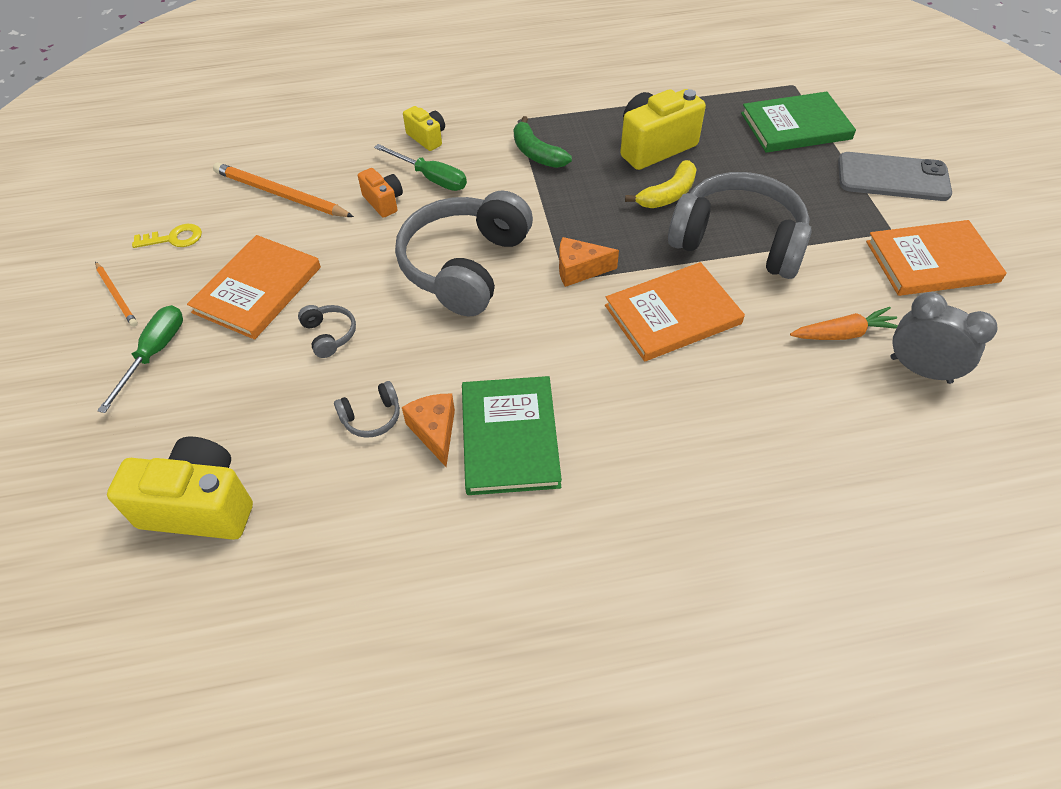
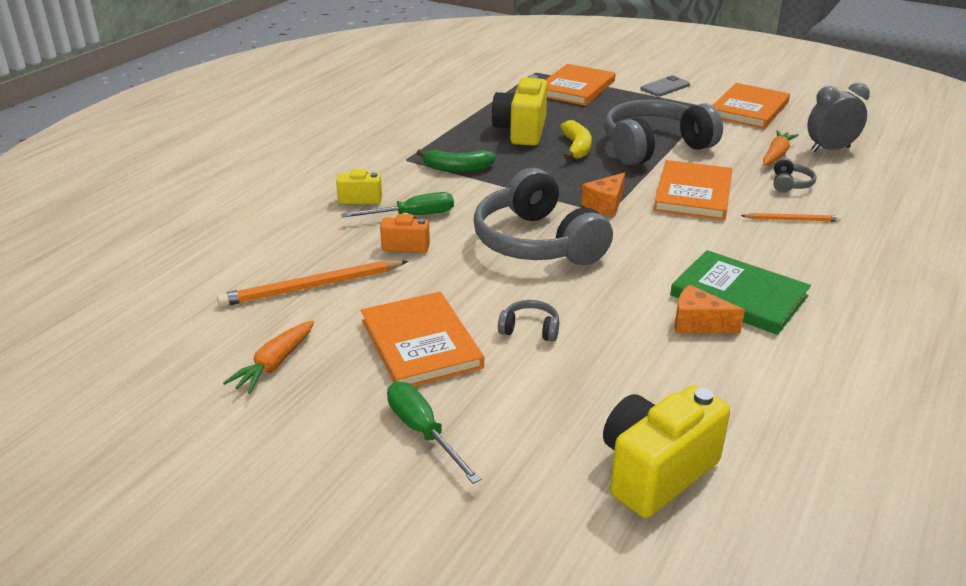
camera: 50 degrees left, 20 degrees down
(117, 295) = (303, 428): orange pencil -> orange pencil (791, 220)
(174, 238) = (274, 364): yellow key -> orange carrot
(371, 417) = (650, 345): grey headphones -> grey headphones (790, 184)
(795, 126) = (576, 88): green book -> orange book
(892, 178) = (665, 87): grey phone -> grey phone, size x0.62

